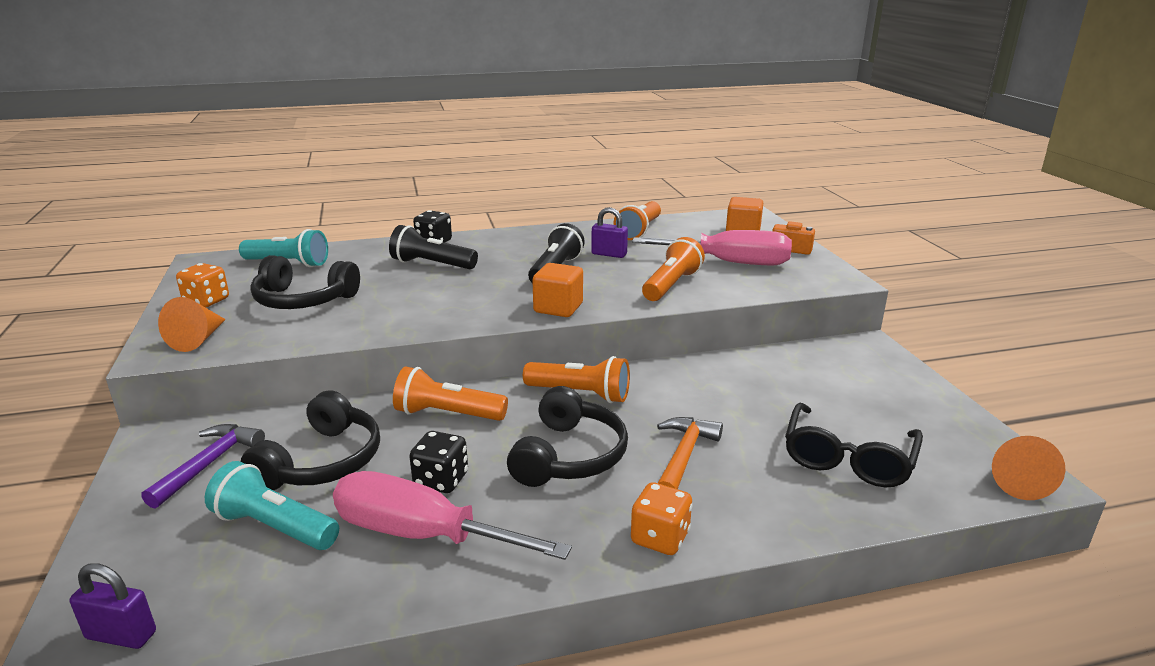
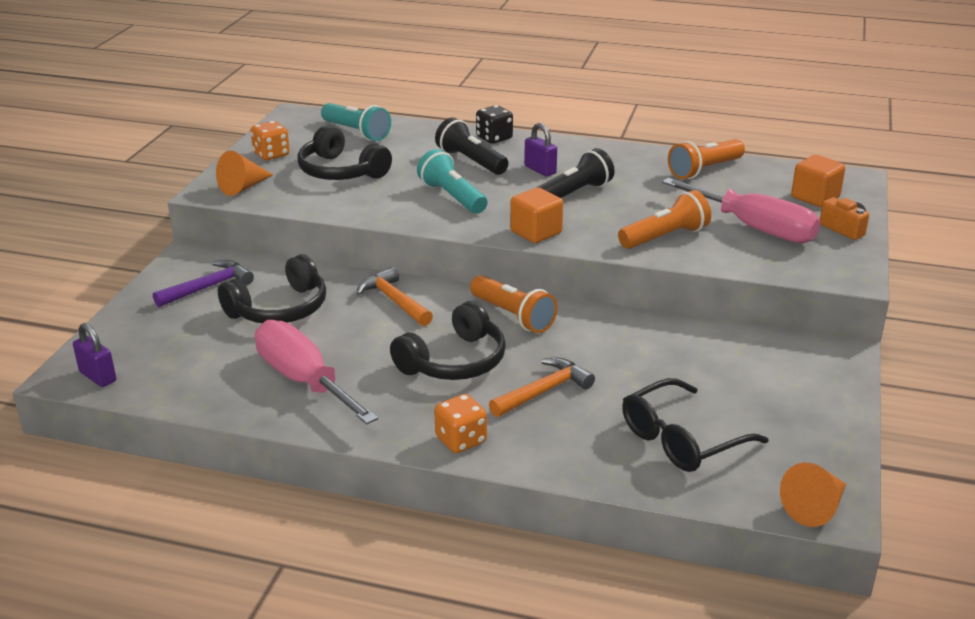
camera: 30 degrees right, 5 degrees up
(274, 527) = (218, 343): turquoise flashlight -> turquoise flashlight (452, 197)
(441, 480) = (347, 348): black dice -> none
(447, 414) = (394, 301): orange flashlight -> orange hammer
(609, 254) = (643, 189): purple padlock -> purple padlock (540, 170)

